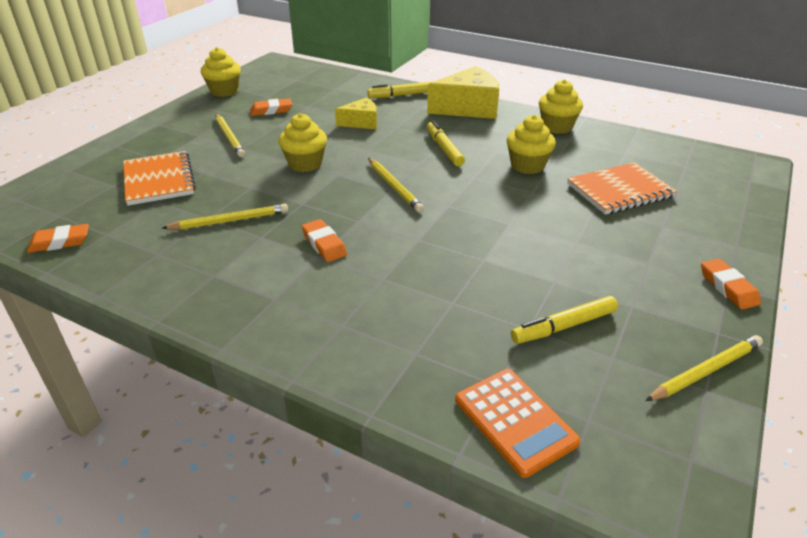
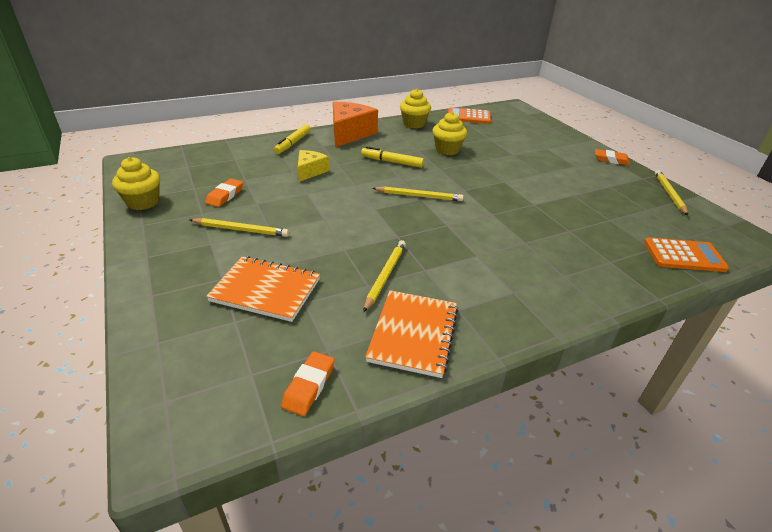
camera: 55 degrees left, 0 degrees up
(305, 164) = (340, 214): yellow cupcake -> none
(324, 244) = (463, 248): orange eraser -> none
(468, 108) = (349, 134): yellow cheese -> orange cheese
(564, 326) = (614, 210): yellow marker -> none
(620, 191) = (503, 142): orange notebook -> orange notebook (414, 334)
(647, 148) = (468, 117): none -> orange calculator

